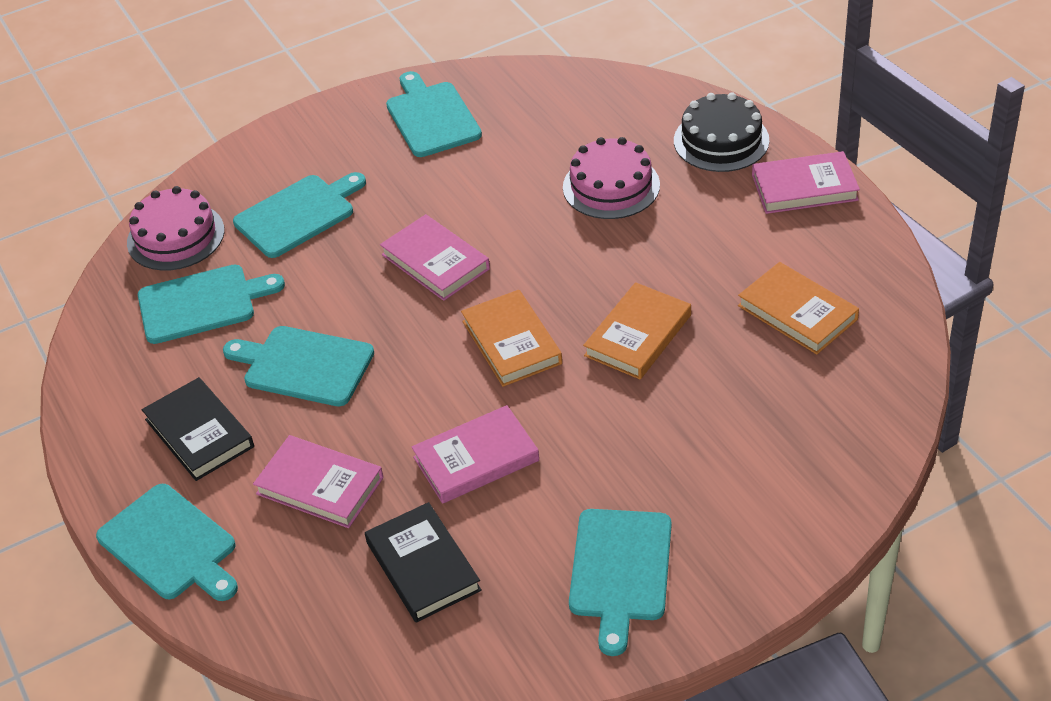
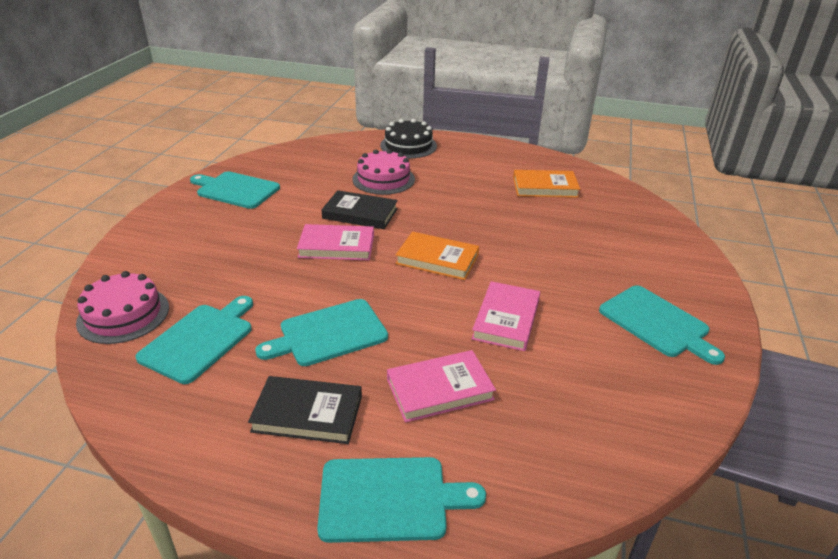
camera: 50 degrees left, 10 degrees down
(299, 214) = (209, 263): turquoise cutting board -> none
(423, 566) = (567, 389): black book -> black book (360, 213)
(638, 335) = (494, 226): orange book -> none
(804, 187) = (472, 147): pink book -> none

